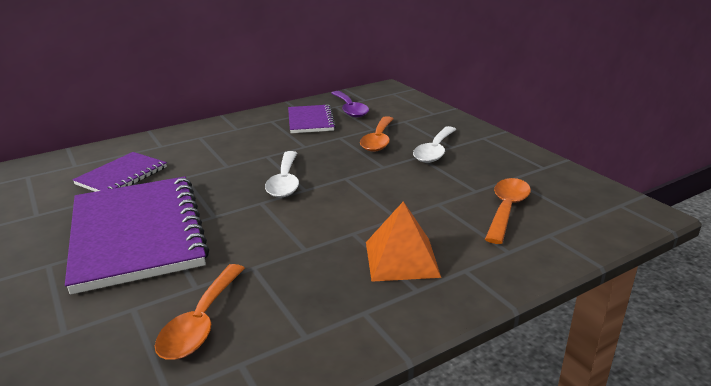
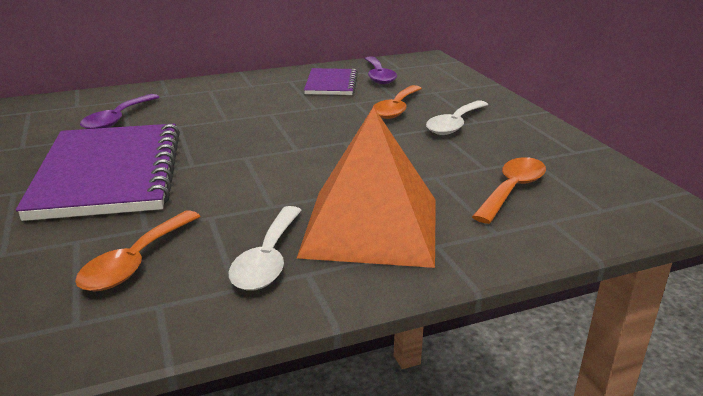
camera: 10 degrees right, 0 degrees up
(122, 176) = (117, 119): purple notebook -> purple spoon
(285, 182) = (278, 140): white spoon -> white spoon (268, 259)
(401, 259) = (371, 226): orange pyramid -> orange pyramid, size x1.70

